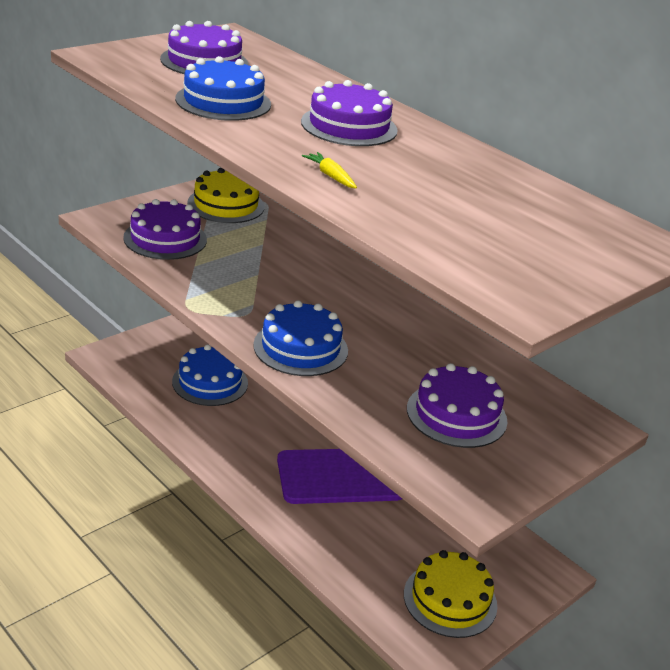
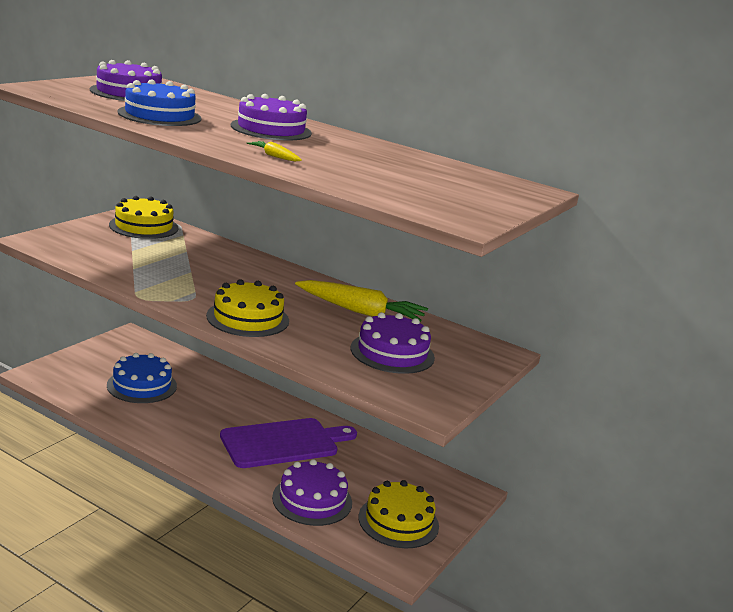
camera: 15 degrees left, 10 degrees down
(165, 239) = (99, 251): purple cake -> purple cake (312, 500)
(300, 348) = (248, 318): blue cake -> yellow cake
(439, 348) = (360, 311): none -> yellow carrot

